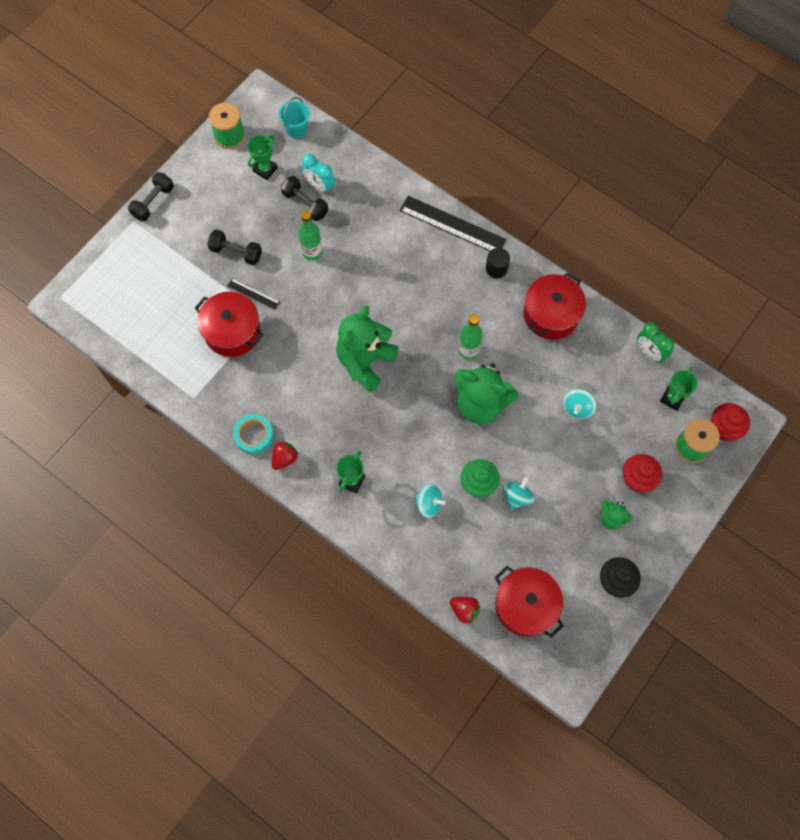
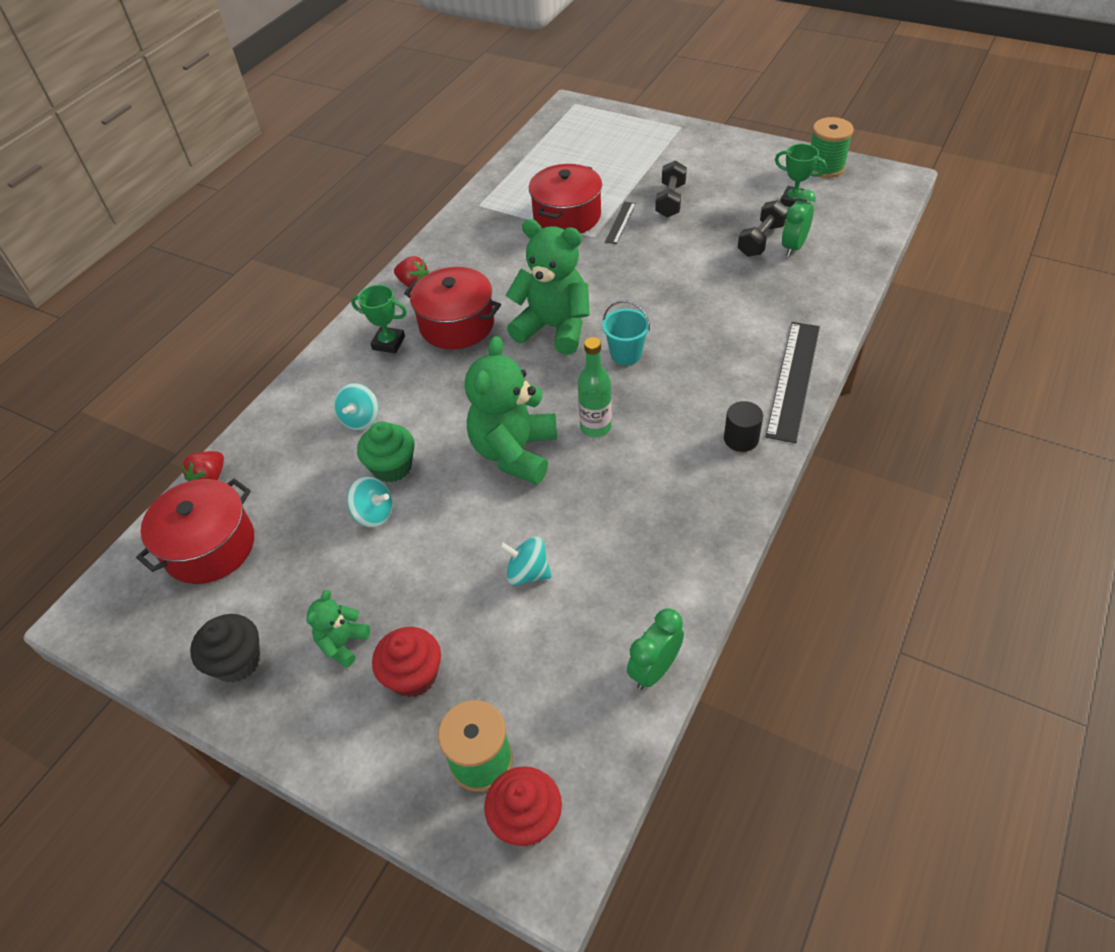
camera: 85 degrees right, 20 degrees down
(153, 202) = (710, 134): black dumbbell -> none
(253, 435) = (439, 255): turquoise tape -> none
(296, 129) = (866, 214): turquoise bucket -> turquoise bucket (626, 354)
(312, 252) = (694, 257): green bottle -> none
(319, 186) = (793, 247): turquoise clock -> green clock
(551, 314) = (684, 517): red pot -> red pot (457, 324)
(672, 398) = (571, 717): green trophy -> none

